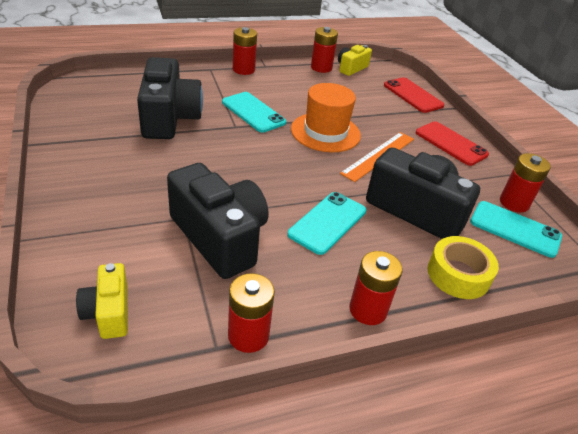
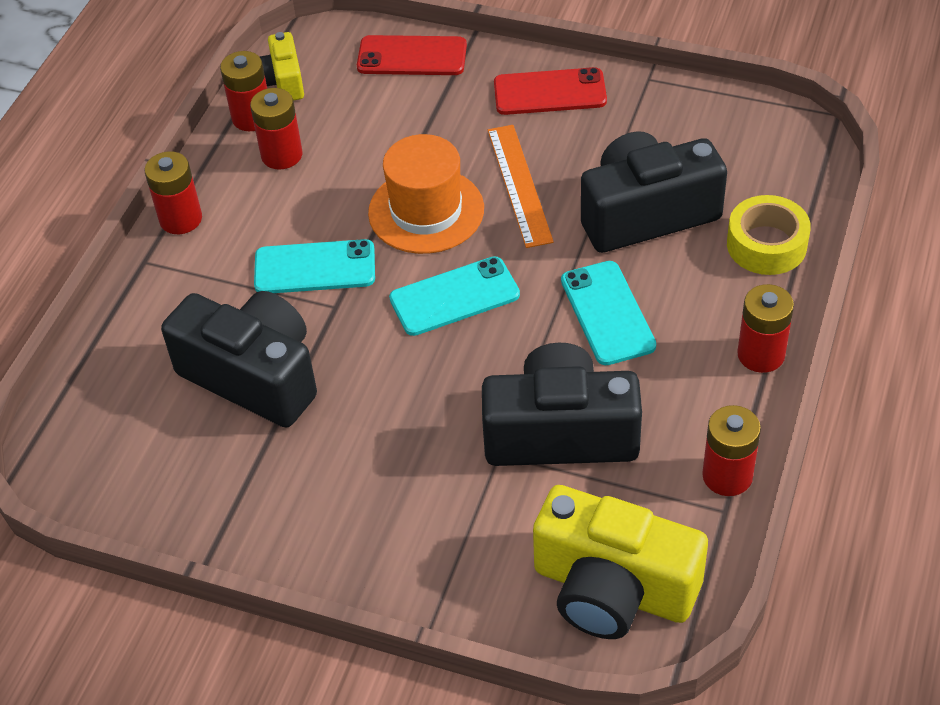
camera: 45 degrees left, 10 degrees up
(108, 312) = (613, 588): yellow camera -> yellow camera, size x1.90
(514, 203) = (698, 113): red battery -> red battery (282, 155)
(515, 229) = (738, 145): turquoise phone -> turquoise phone (454, 297)

